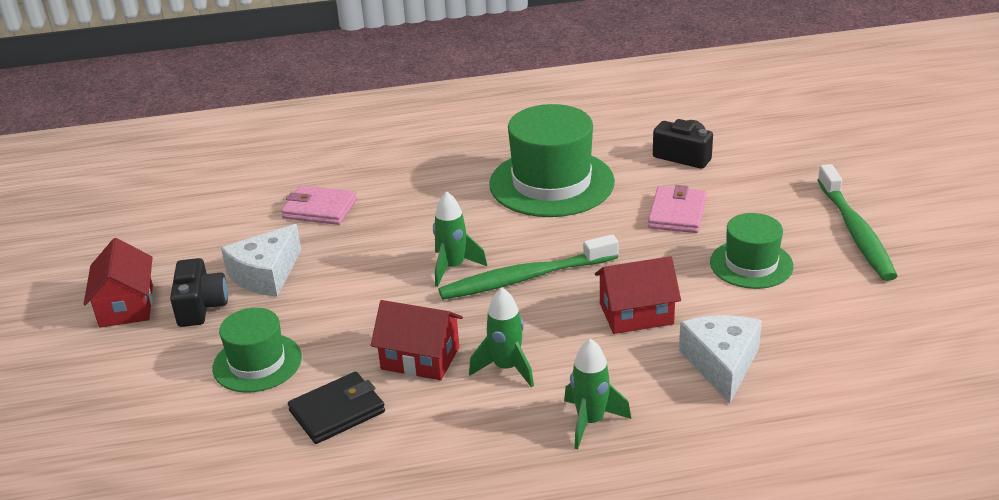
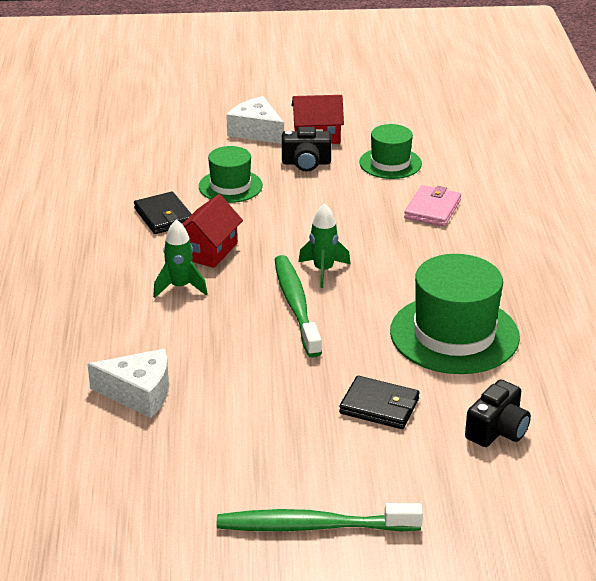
camera: 95 degrees right, 0 degrees up
(266, 274) = (339, 187): white cheese -> white cheese (256, 131)
(590, 422) = (102, 319): green rocket -> none
(636, 314) = (224, 358): red house -> none
(677, 213) = (379, 406): pink wallet -> black wallet
(751, 264) = (276, 438): green hat -> green hat (390, 163)

